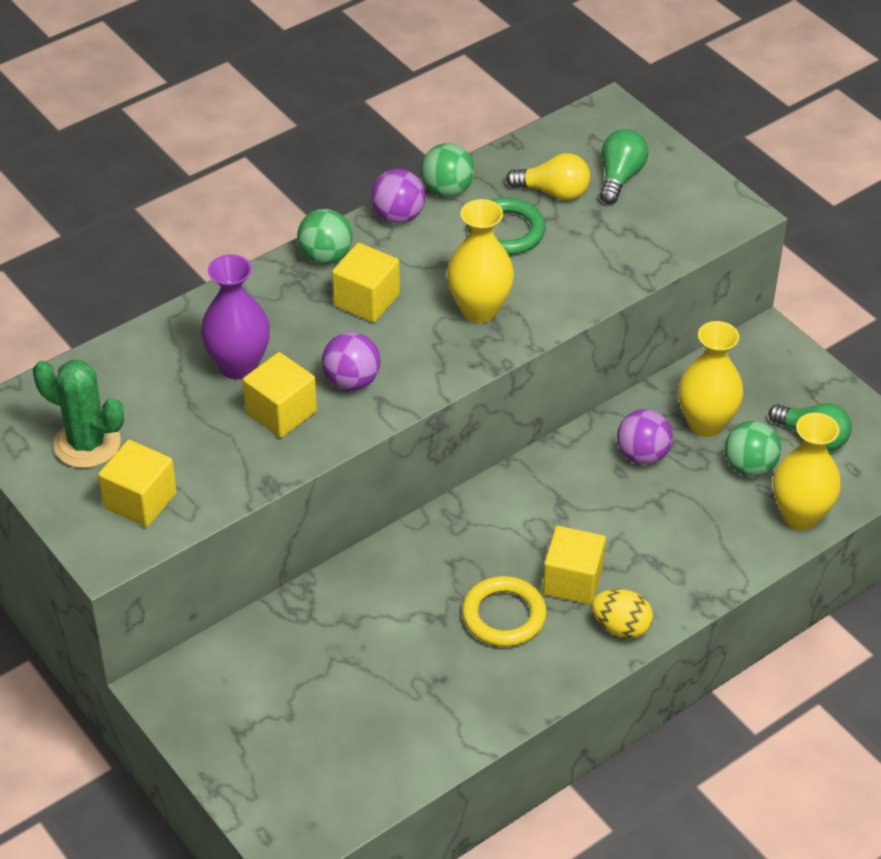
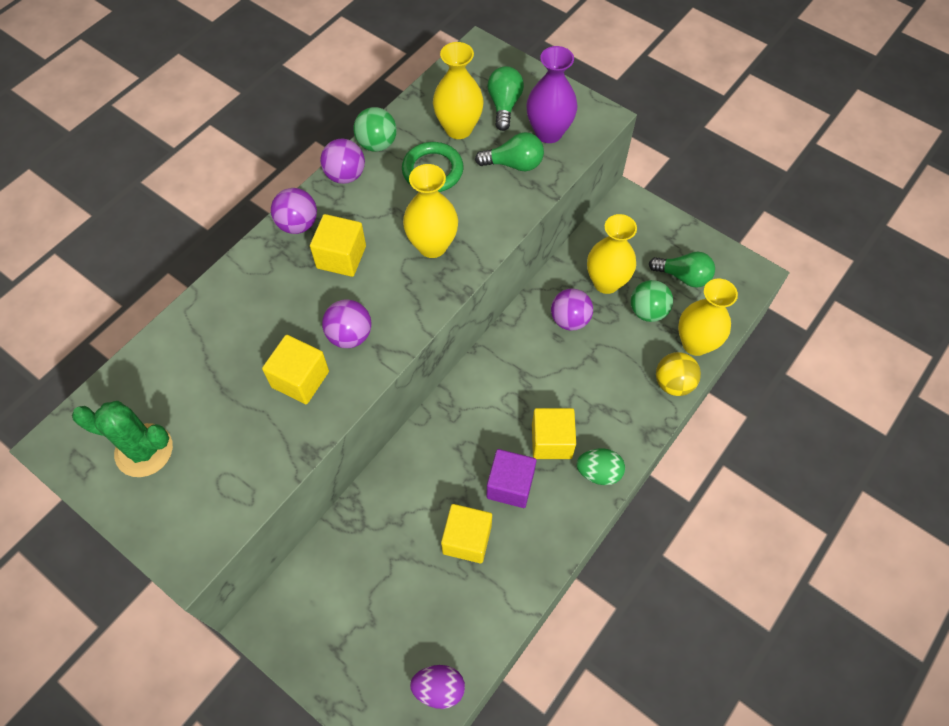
camera: 15 degrees left, 15 degrees up
(140, 501) = (203, 496): yellow cube -> yellow cube (467, 539)
(238, 366) = (253, 343): purple vase -> purple vase (548, 132)
(325, 256) = (298, 224): green ball -> purple ball
(348, 799) = (439, 688): none -> purple egg
(504, 616) = (510, 485): yellow ring -> purple cube
(553, 192) = (458, 128): yellow light bulb -> yellow vase
(609, 243) = (514, 164): none -> green light bulb
(621, 627) = (598, 472): yellow egg -> green egg
(754, 553) = (673, 383): none -> yellow ball

